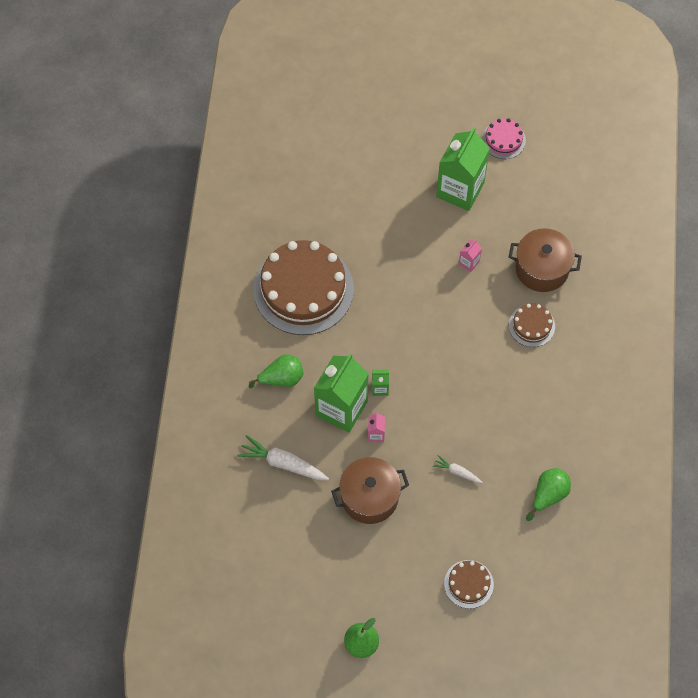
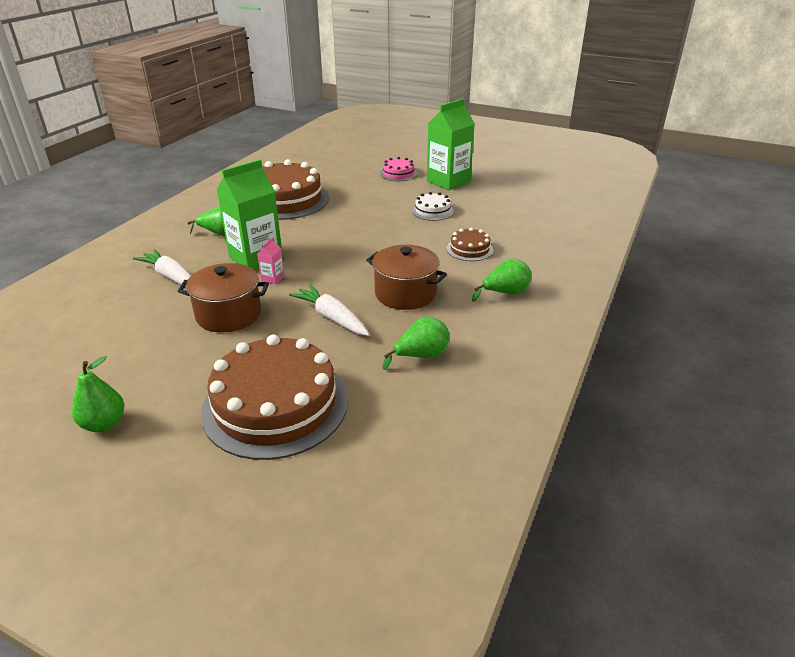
camera: 20 degrees right, 30 degrees down
(380, 388) = (301, 255): green carton -> none
(457, 472) = (332, 318): white carrot -> white carrot, size x1.82
(468, 584) = (275, 405): brown cake -> brown cake, size x2.19
(469, 262) = (432, 211): pink carton -> white cake
(503, 140) = (497, 169): pink cake -> pink cake (398, 174)
(542, 269) = (497, 224): brown pot -> brown pot (405, 293)
(585, 388) = (505, 293): none -> green pear

